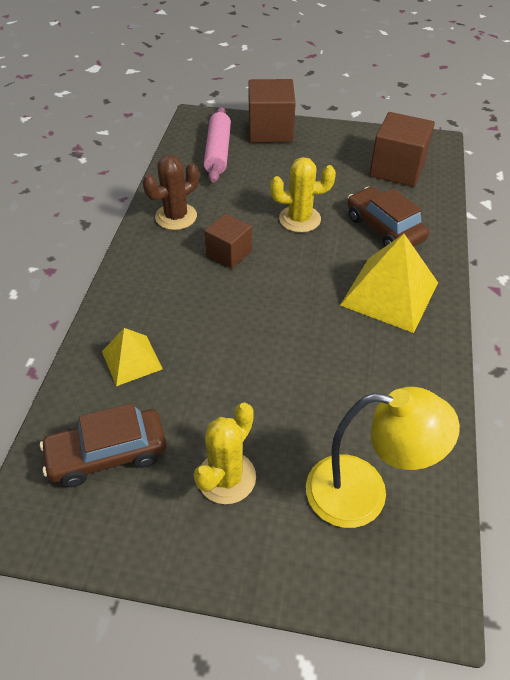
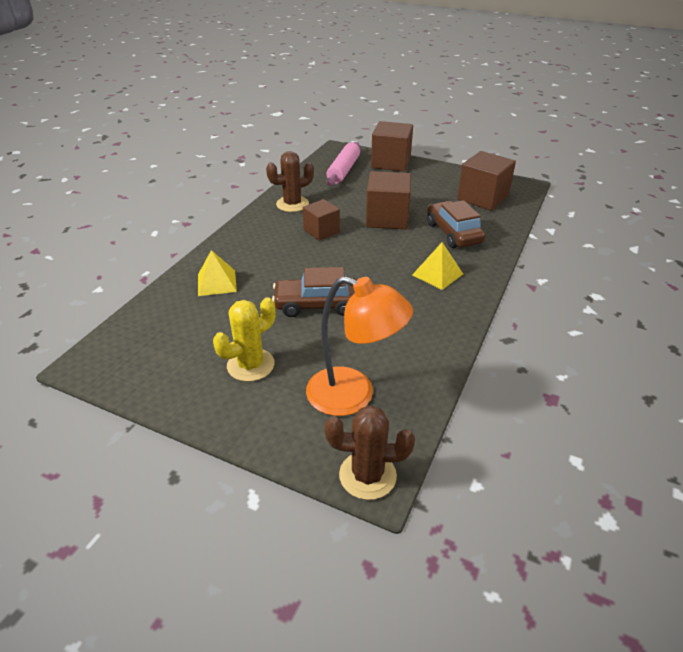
camera: 15 degrees right, 10 degrees down
(107, 454) = (171, 335): brown car -> brown car (317, 305)
(299, 219) = (387, 218): yellow cactus -> brown cube
(364, 493) = (353, 396): yellow lamp -> orange lamp
(389, 293) = (437, 274): yellow pyramid -> yellow pyramid, size x0.58
(422, 601) = (367, 475): none -> brown cactus

